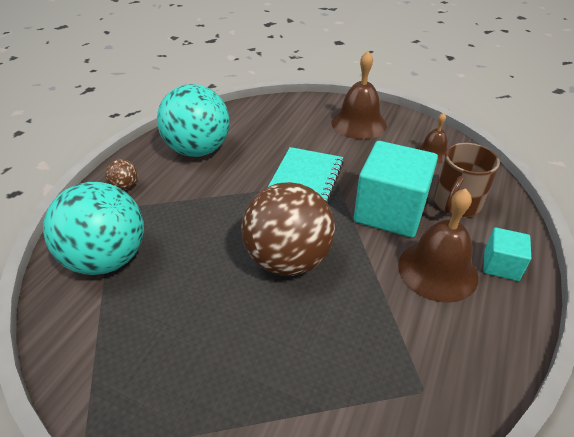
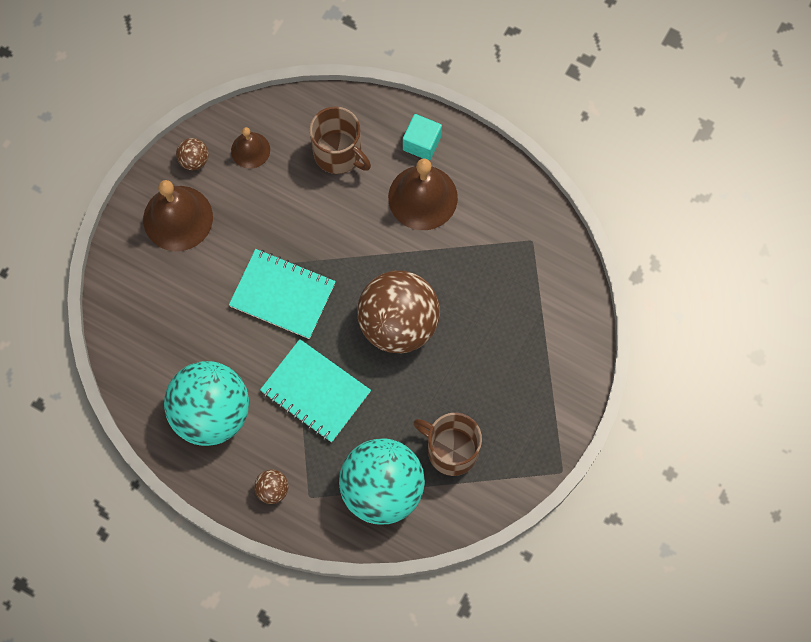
camera: 85 degrees left, 30 degrees up
(139, 316) = (451, 450): none -> brown mug
(213, 205) = (315, 392): none -> turquoise notebook
(390, 211) = (343, 219): turquoise cube -> none
(410, 127) = (194, 160): none -> brown ball

